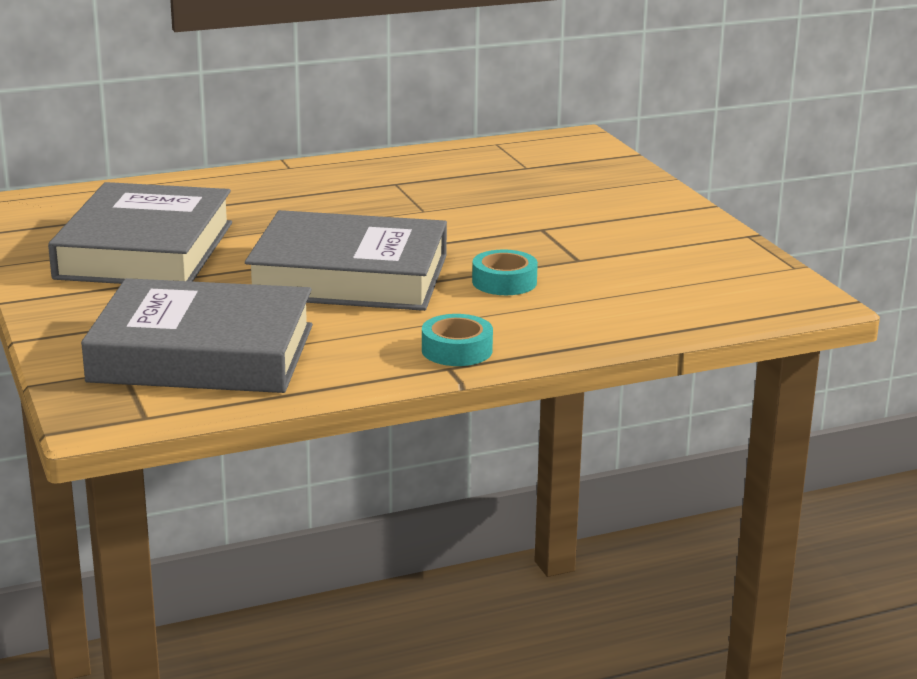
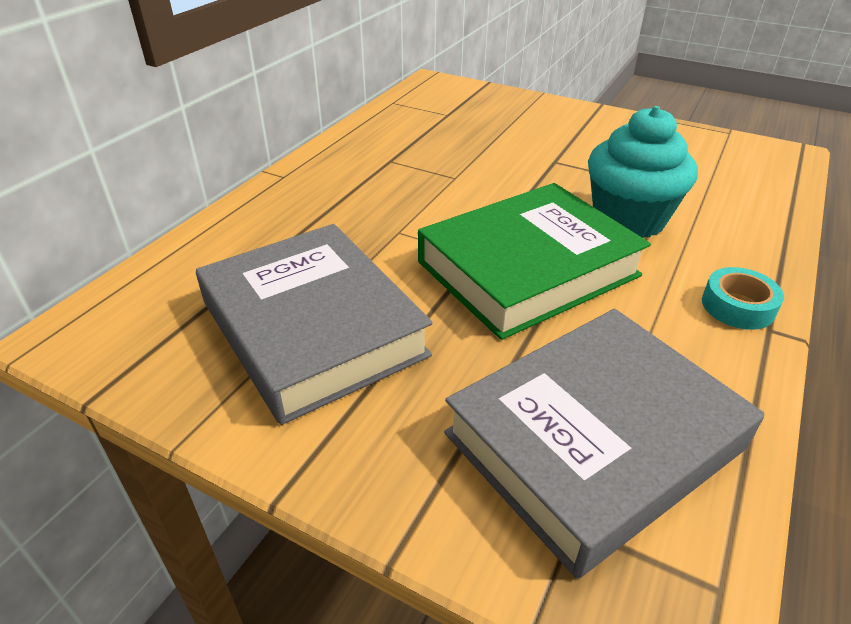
camera: 40 degrees left, 15 degrees up
(349, 276) = (528, 269): grey book -> green book
(504, 282) = (628, 219): turquoise tape -> turquoise cupcake

